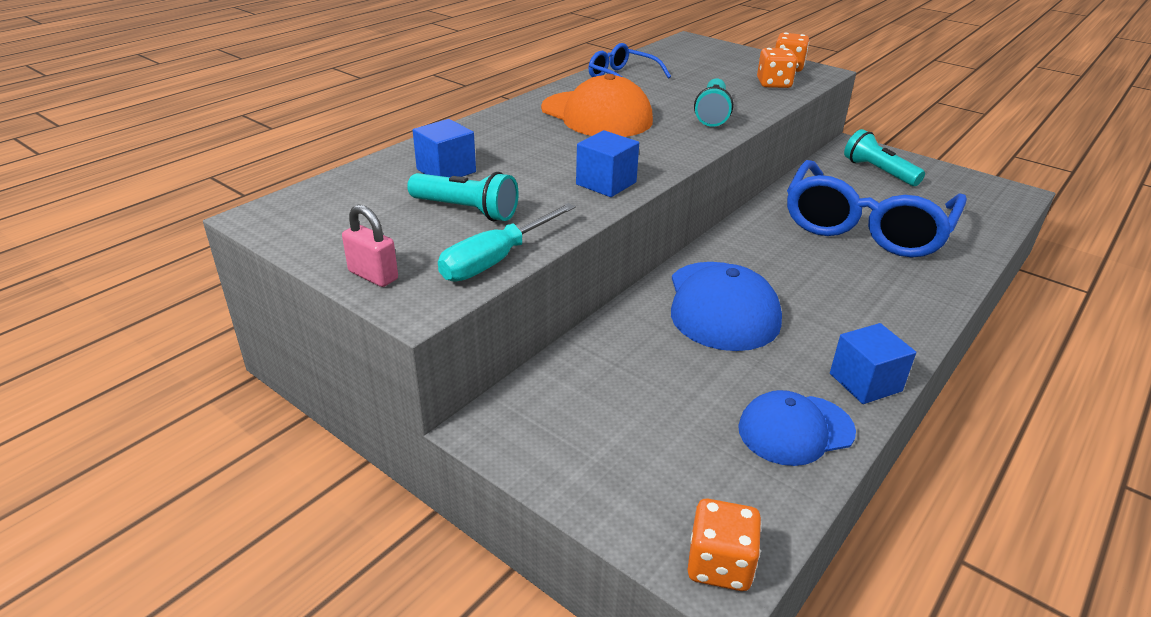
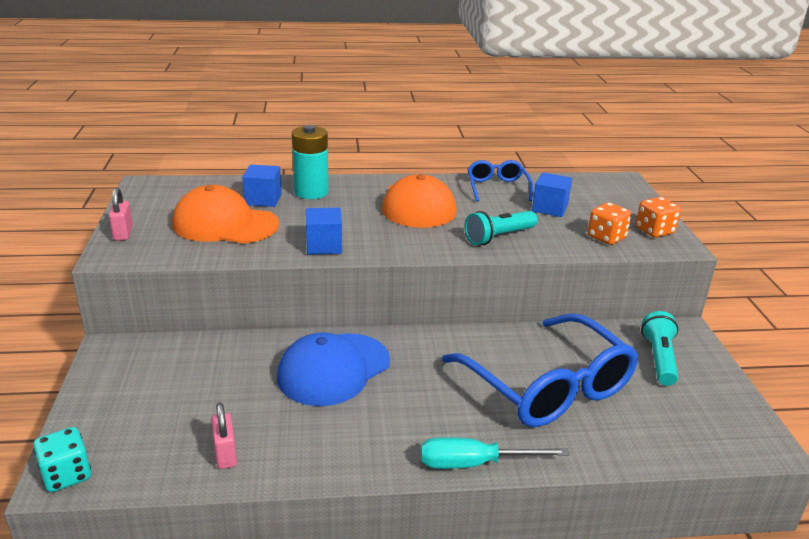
camera: 45 degrees right, 5 degrees down
(466, 210) = (225, 224): turquoise flashlight -> orange cap
(477, 144) = (311, 192): none -> turquoise battery
(496, 260) = (181, 255): turquoise screwdriver -> turquoise screwdriver (474, 464)
(719, 565) = (66, 475): orange dice -> turquoise dice
(795, 430) = (225, 454): blue cap -> pink padlock
(865, 226) = (548, 386): blue glasses -> blue glasses turned 105 degrees counterclockwise
(865, 382) = (317, 465): blue cube -> blue cube (549, 208)

